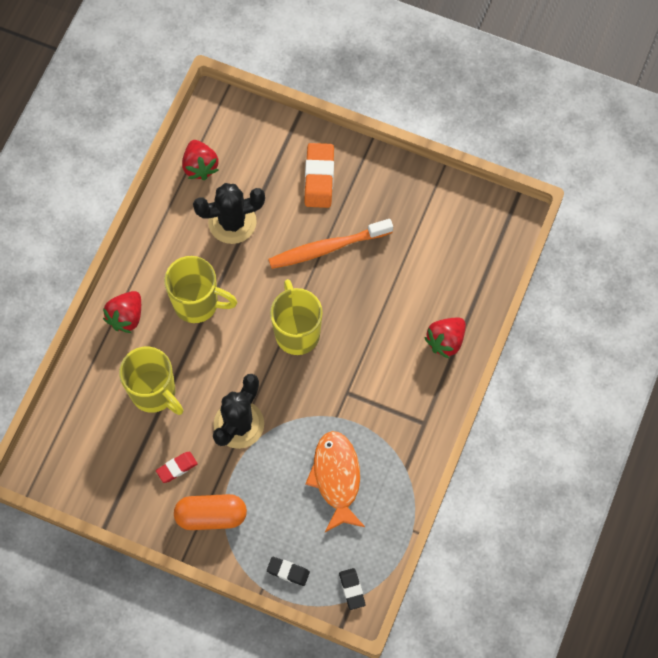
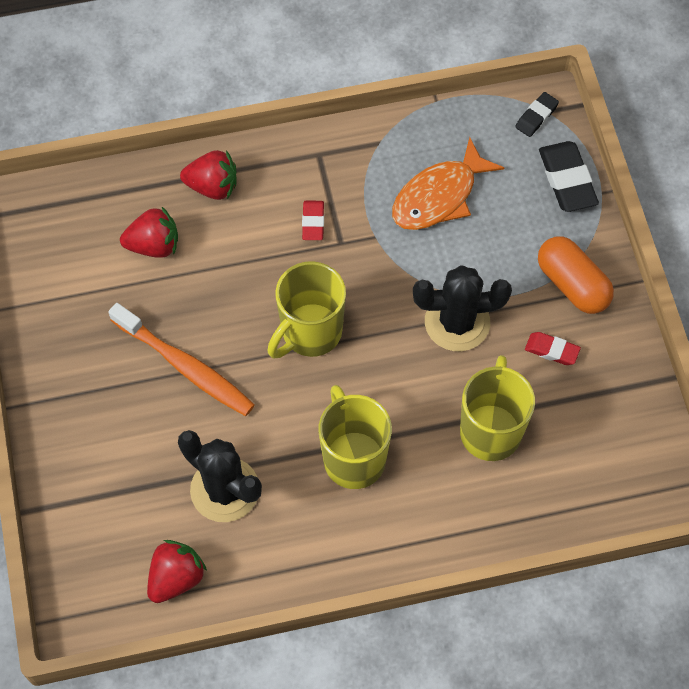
camera: 125 degrees left, 5 degrees down
(126, 317) = (428, 524): red strawberry -> red strawberry (154, 245)
(288, 572) = (567, 180): black eraser -> black eraser, size x1.74
(319, 178) = (100, 432): orange eraser -> none
(374, 385) = (313, 222): none -> red eraser

